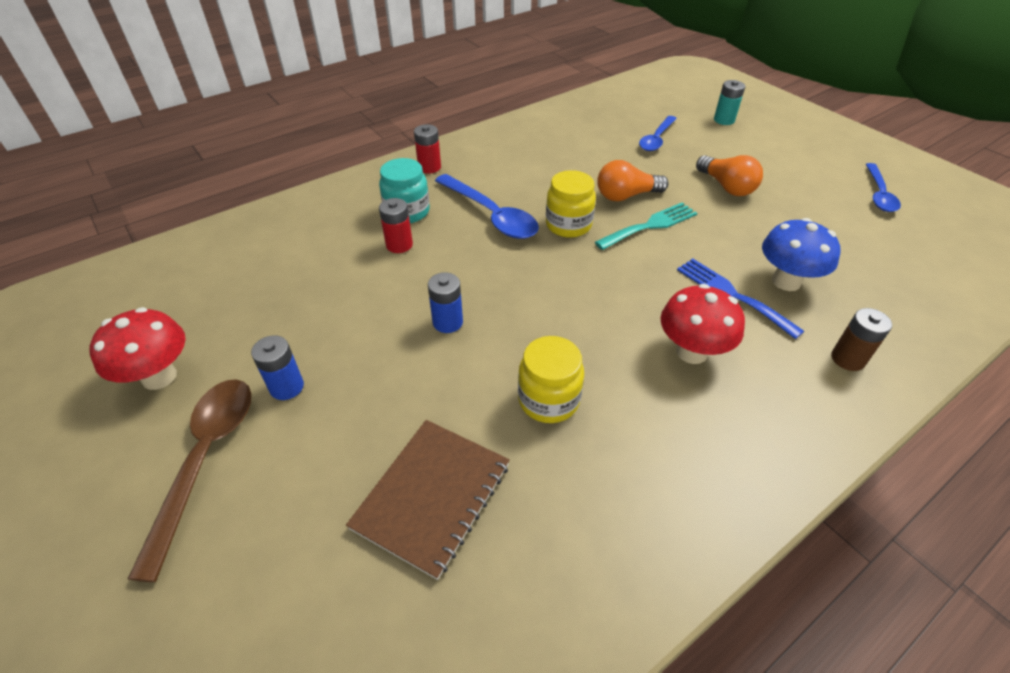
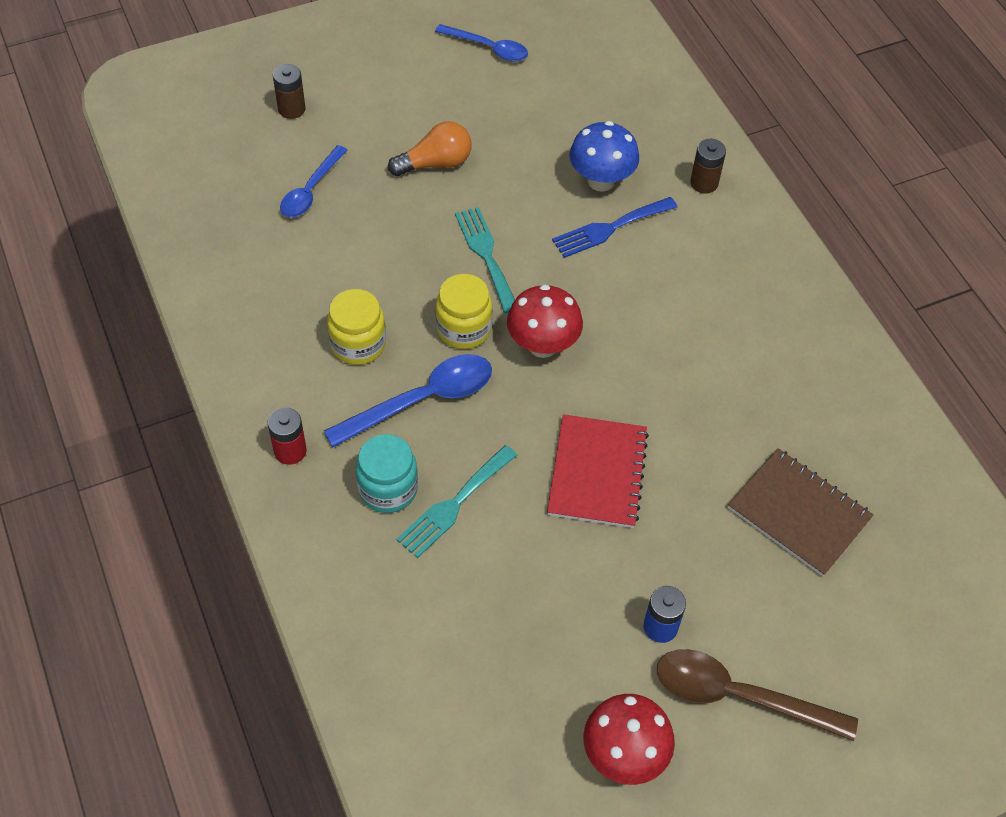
camera: 80 degrees left, 10 degrees up
(399, 245) = (454, 504): red battery -> turquoise fork
(447, 322) = (597, 473): blue battery -> red notebook
(548, 400) = (713, 408): yellow jar -> yellow jar (358, 344)
(626, 196) = (424, 259): orange light bulb -> none
(656, 139) = (311, 190): blue spoon -> blue spoon turned 75 degrees clockwise
(691, 352) = (676, 286): red mushroom -> red mushroom (542, 345)
(724, 120) = (291, 109): turquoise battery -> brown battery

